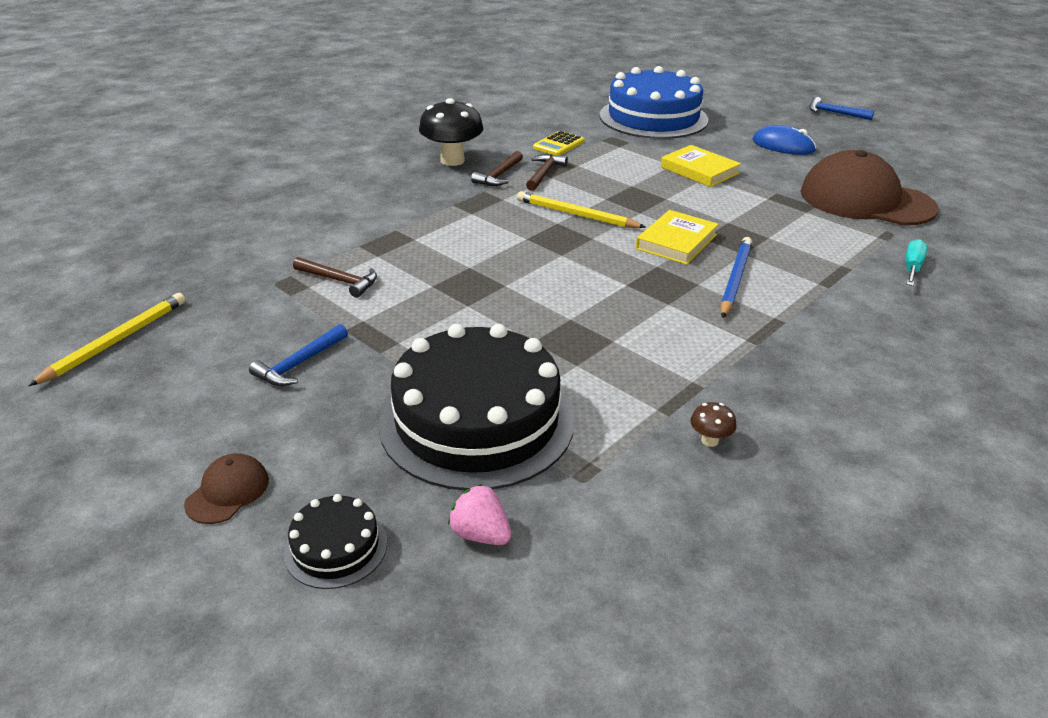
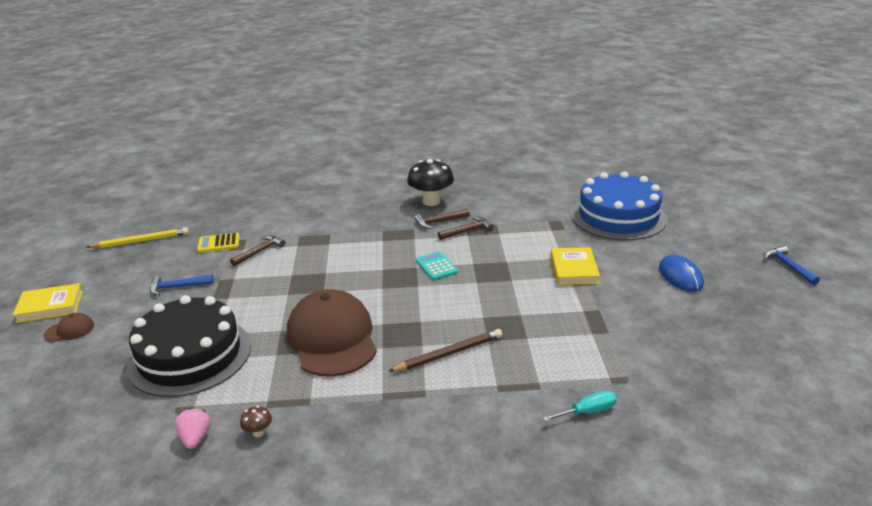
camera: 45 degrees right, 5 degrees down
(336, 547) = (59, 377): black cake -> none
(339, 281) = (259, 252): brown hammer -> brown hammer turned 120 degrees counterclockwise
(480, 534) = (104, 407): pink strawberry -> pink strawberry (195, 438)
(558, 144) = (513, 214): yellow calculator -> yellow calculator (219, 243)
(576, 215) = (436, 266): yellow pencil -> turquoise calculator
(676, 241) = (461, 311): yellow book -> yellow book (50, 306)
(735, 279) = (449, 354): blue pencil -> brown pencil
(866, 200) = (659, 347): brown cap -> brown cap (332, 338)

